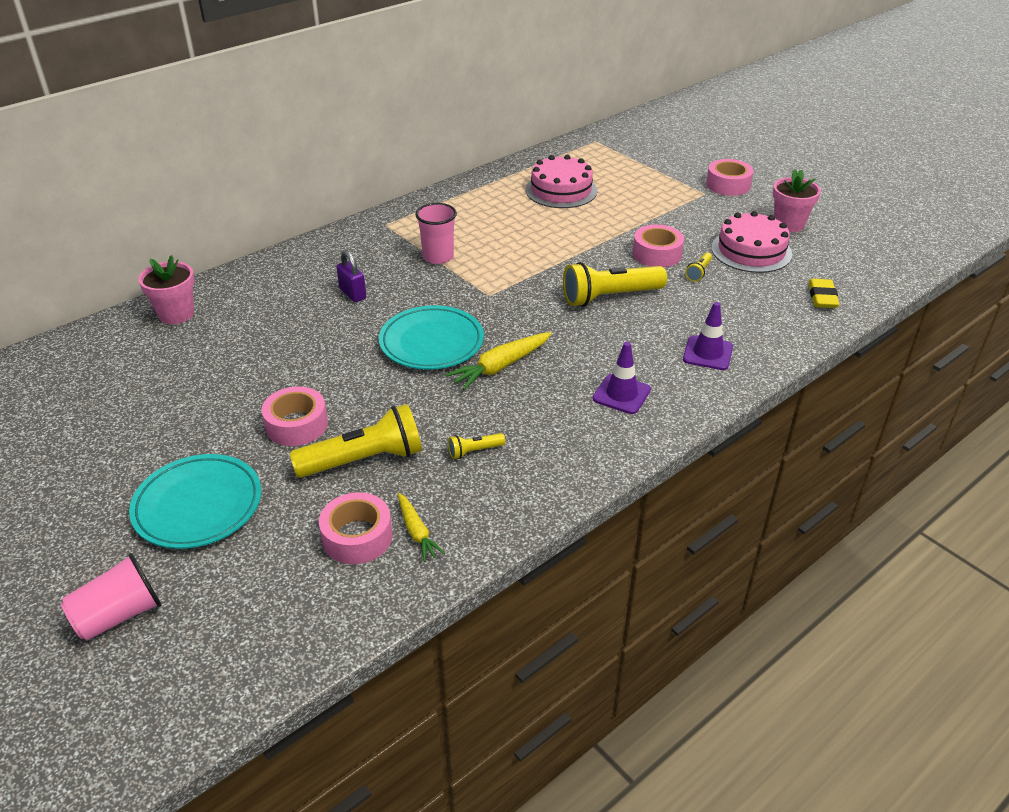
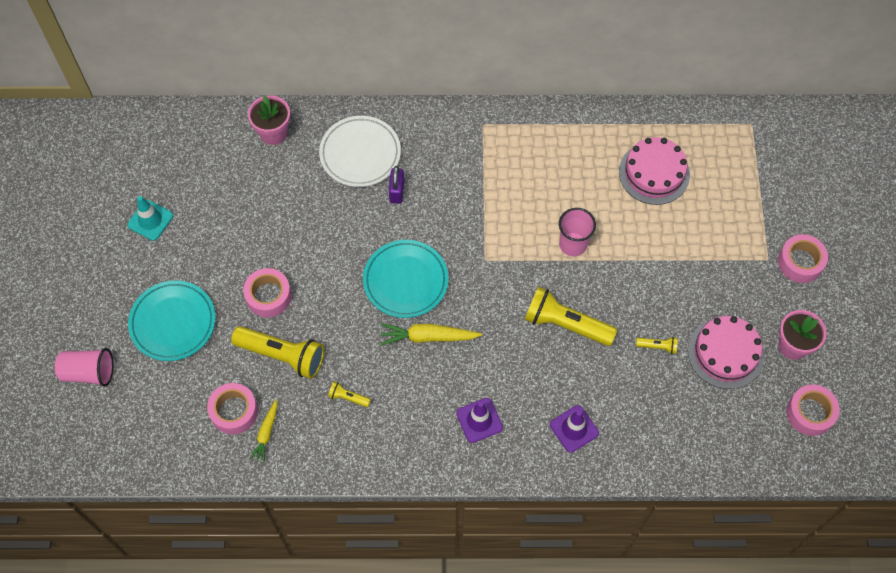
camera: 40 degrees right, 25 degrees up
(84, 439) = (150, 220): none -> turquoise traffic cone
(287, 288) = (360, 154): none -> white plate
(438, 257) = (487, 191): pink cup -> pink cup (573, 244)
(657, 254) = (648, 303): pink tape -> pink tape (810, 413)
(699, 272) = (658, 346): yellow flashlight -> yellow flashlight turned 150 degrees counterclockwise
(822, 297) = (719, 440): yellow eraser -> none

